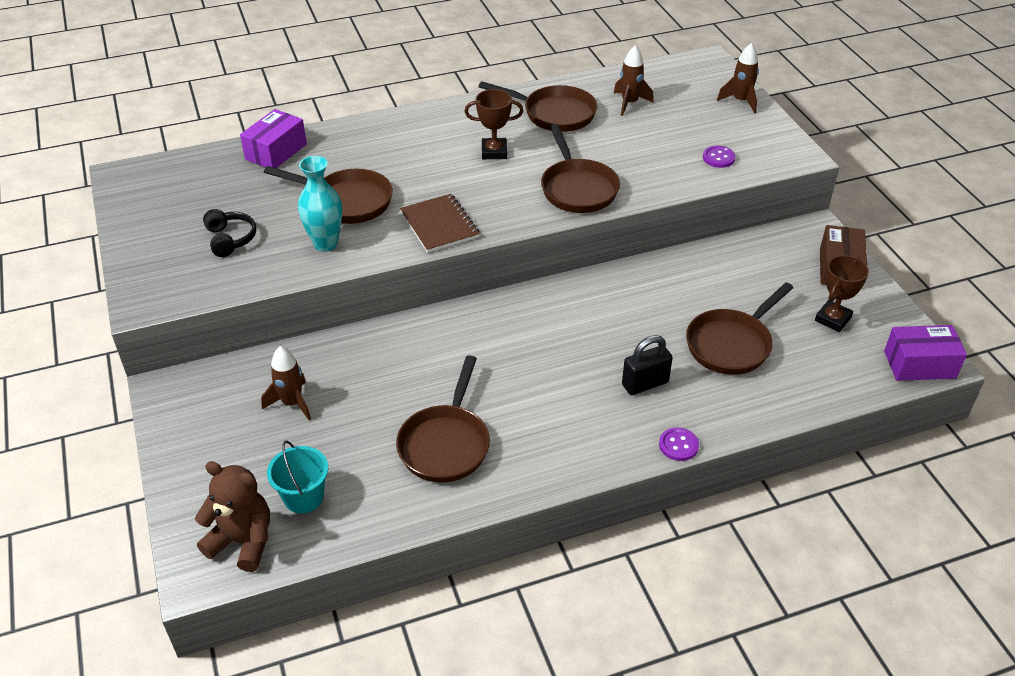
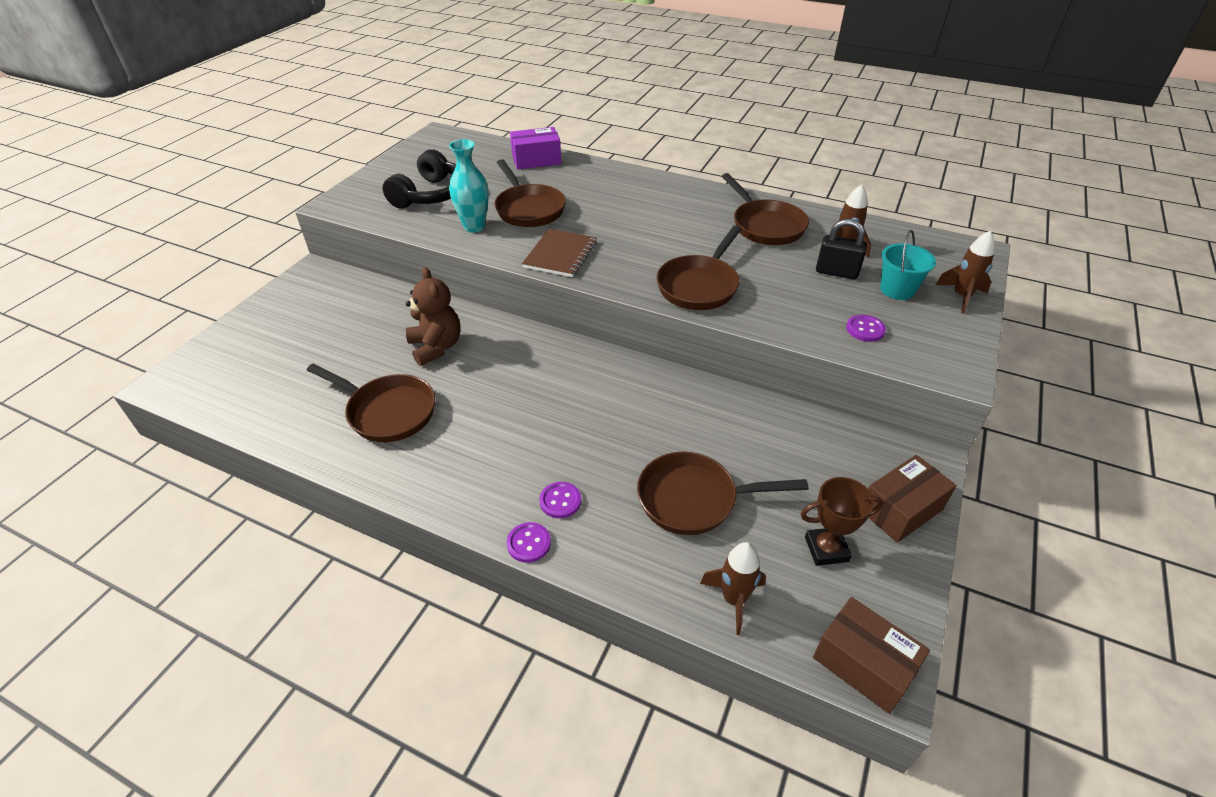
camera: 45 degrees right, 0 degrees up
(230, 239) = (430, 195): black headphones -> black headphones, size x1.65
(243, 541) = (207, 382): brown teddy bear -> brown teddy bear (436, 347)
(292, 403) = (353, 322): brown rocket -> brown rocket (734, 599)
(303, 497) = (271, 382): turquoise bucket -> turquoise bucket (897, 289)
(445, 444) = (387, 412): brown pan -> brown pan turned 120 degrees counterclockwise
(494, 152) = (676, 228): brown trophy -> none
(645, 384) = (576, 475): black padlock -> black padlock (836, 272)
(659, 406) = (560, 501): none -> purple button
(919, 365) = (863, 664): purple box -> brown box

